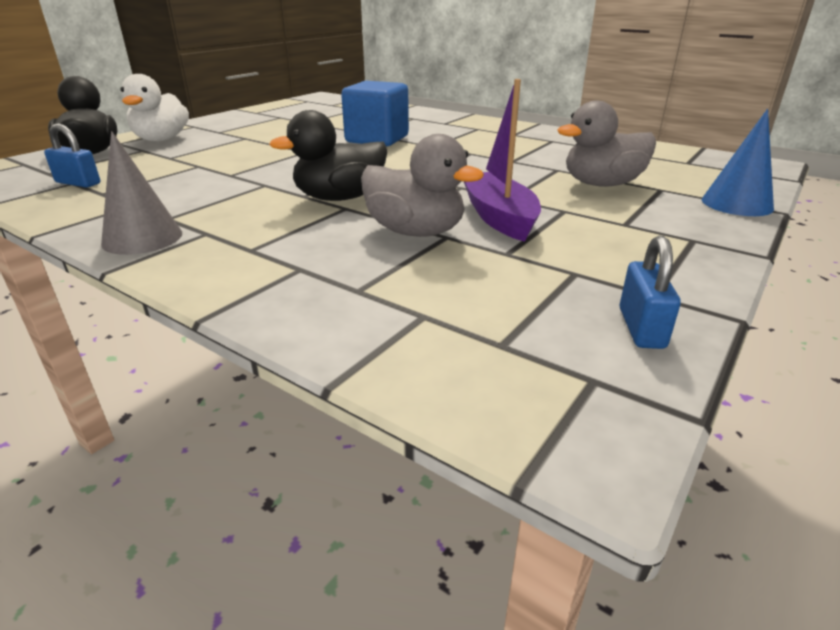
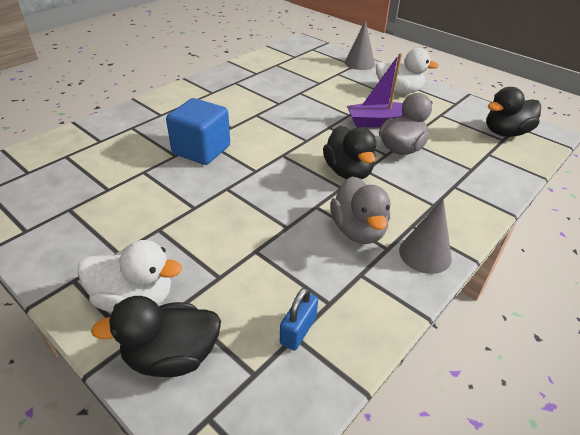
camera: 85 degrees left, 10 degrees up
(541, 353) = (505, 133): none -> black duck
(602, 184) = (329, 86): grey duck -> grey duck (358, 230)
(641, 328) = (481, 111): blue padlock -> none
(645, 235) = (398, 91): none -> white duck
(737, 204) = (359, 63): blue cone -> grey cone

